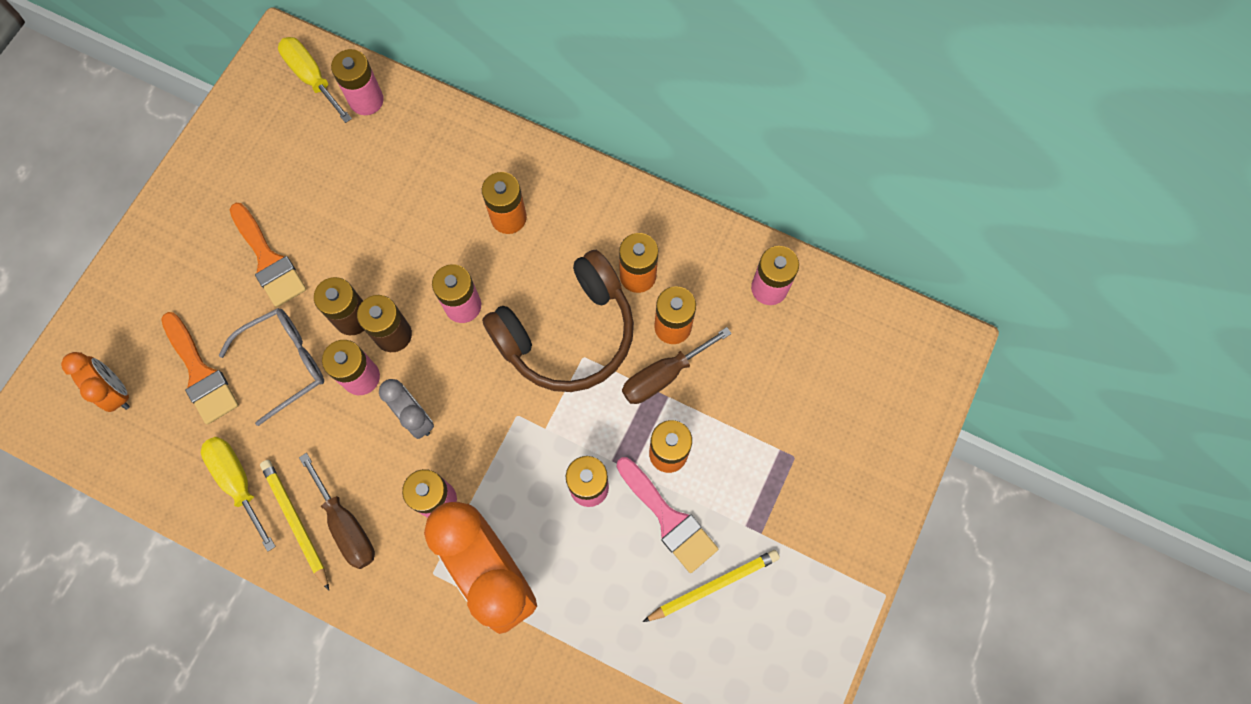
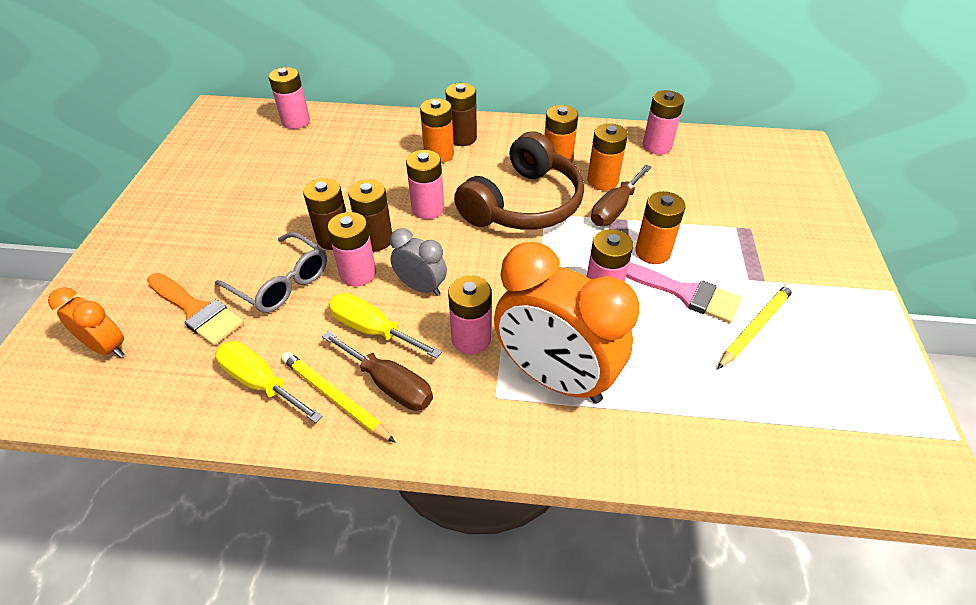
camera: 20 degrees left, 25 degrees down
(269, 260) = (243, 222): orange brush -> none
(285, 363) = (281, 282): grey glasses -> grey glasses turned 90 degrees clockwise
(312, 78) = (246, 119): yellow screwdriver -> yellow screwdriver (372, 330)
(546, 196) = (462, 138): none -> brown battery

